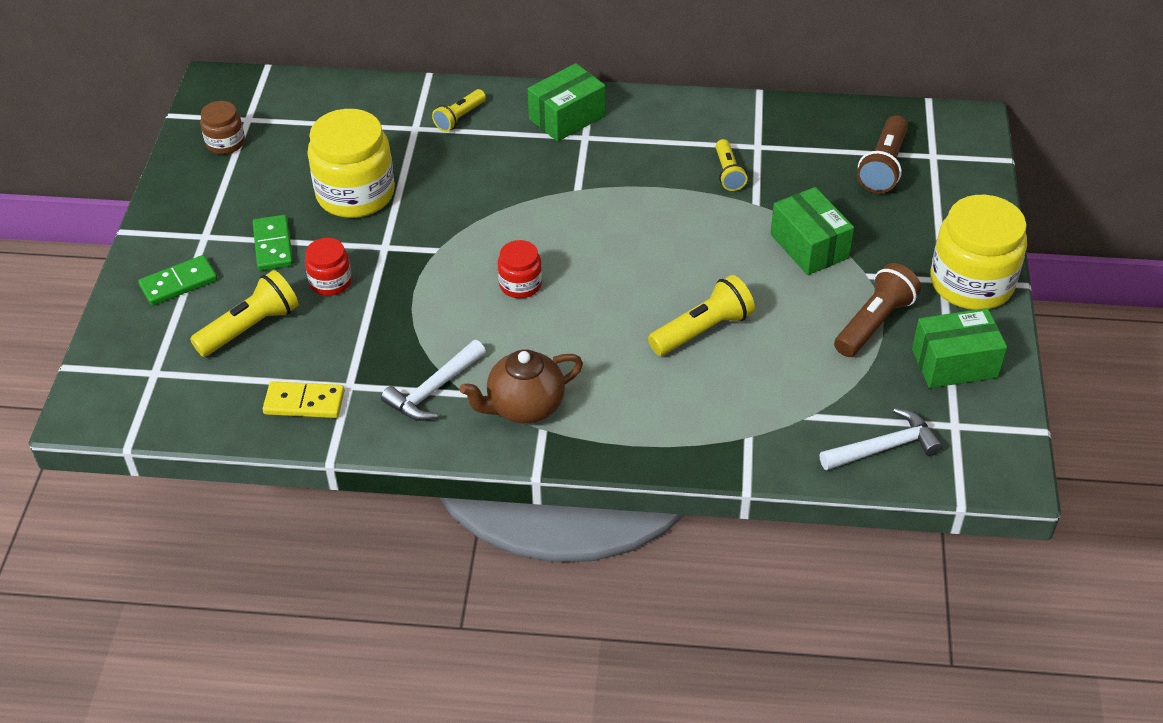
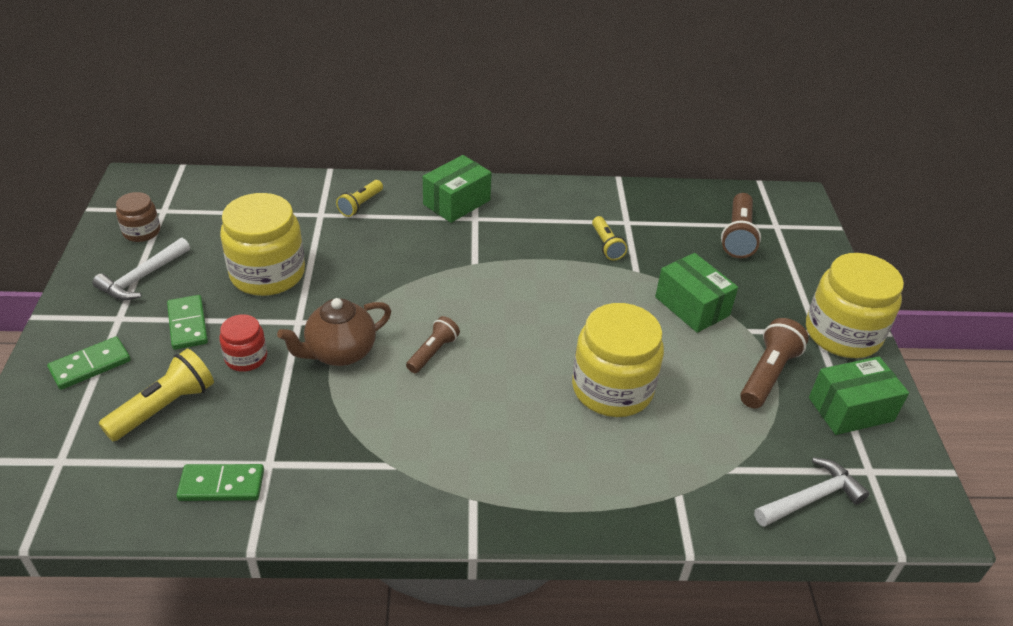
camera: 10 degrees left, 5 degrees down
(304, 402) = (222, 485): yellow domino -> green domino
(433, 390) = (357, 463): white hammer -> white hammer (142, 278)
(520, 284) = (433, 352): red jar -> brown flashlight
(524, 407) = (451, 476): brown teapot -> brown teapot (340, 352)
(702, 330) = (612, 388): yellow flashlight -> yellow jar

